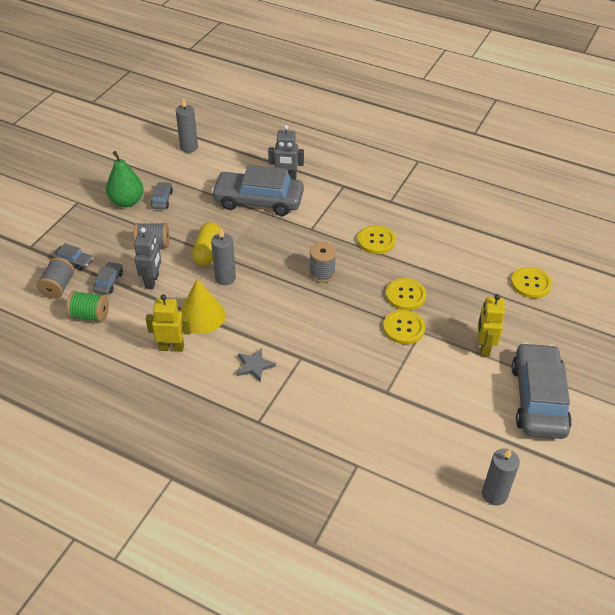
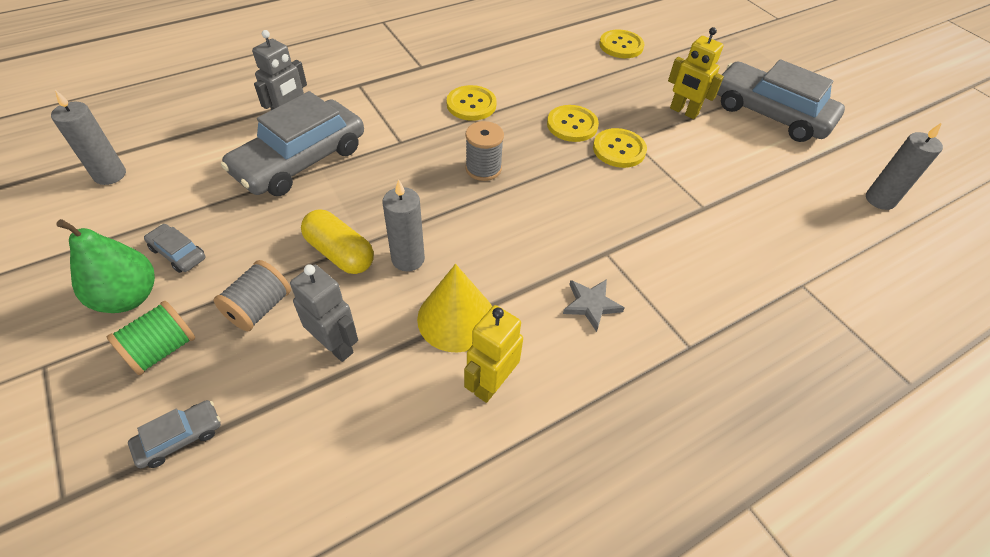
camera: 60 degrees left, 5 degrees up
(58, 287) = (217, 493): grey spool -> none
(90, 315) = (331, 470): green spool -> green spool (162, 349)
(109, 282) = (282, 406): grey car -> none

